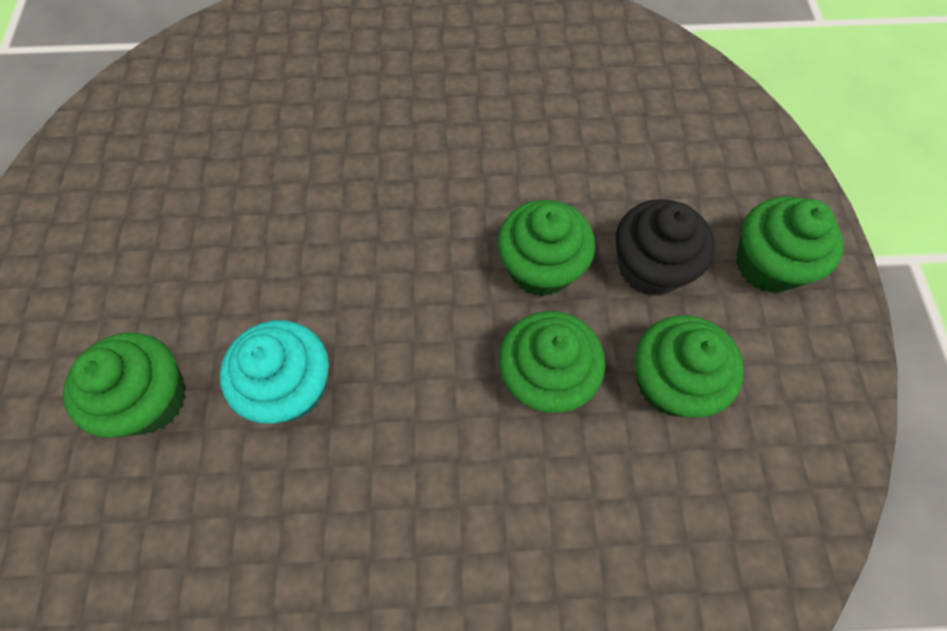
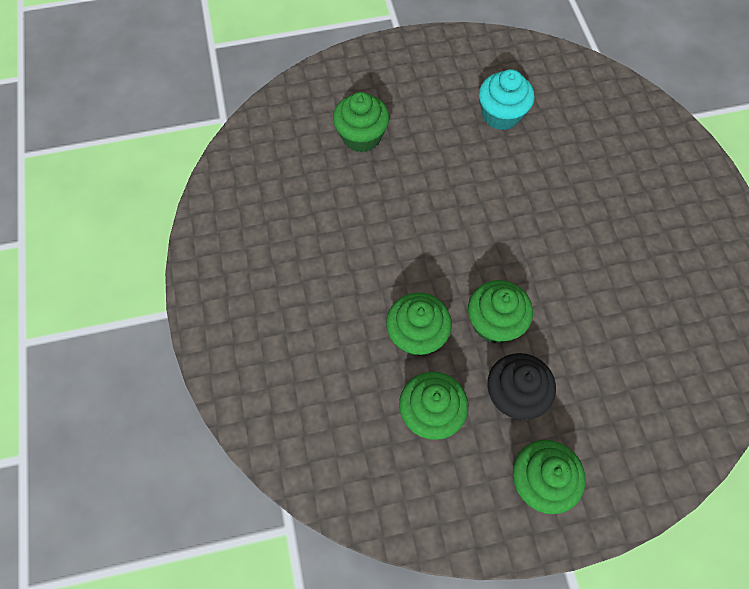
camera: 80 degrees right, 0 degrees up
(291, 387) = (382, 199): turquoise cupcake -> turquoise cupcake (501, 115)

